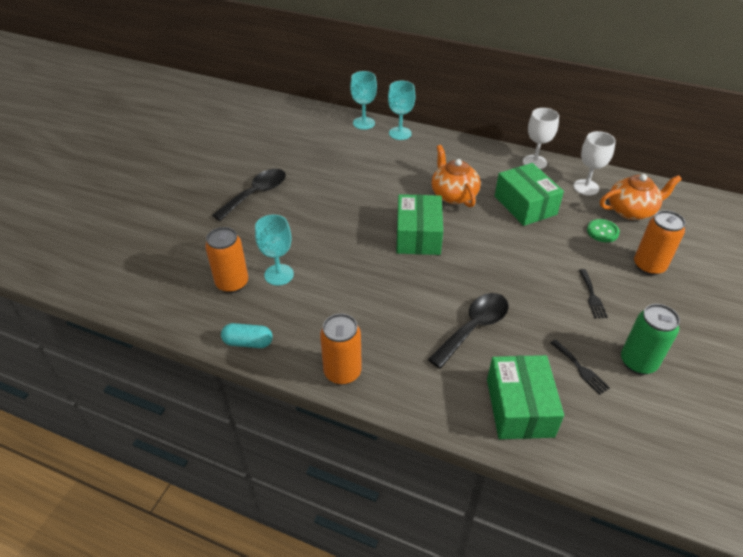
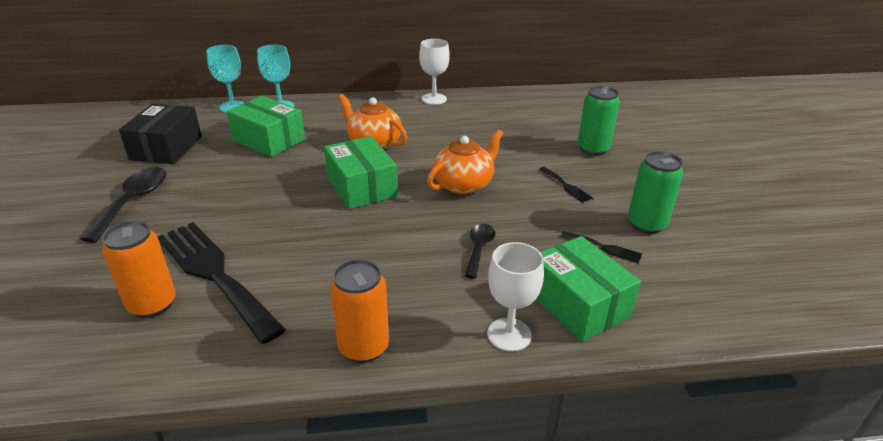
camera: 30 degrees left, 10 degrees down
(248, 342) = (215, 363): turquoise capsule -> none
(279, 275) = (214, 274): turquoise goblet -> black fork
(298, 151) = (166, 148): none -> black box
(474, 327) = (479, 249): black spoon -> black spoon, size x0.61
(525, 205) = (450, 133): green box -> green box (269, 140)
(586, 187) = (494, 106): white goblet -> white goblet (509, 334)
(602, 232) = (534, 135): green button -> none
(631, 210) = (545, 113): orange teapot -> orange teapot (464, 184)
(648, 266) = (593, 149): orange can -> green can

